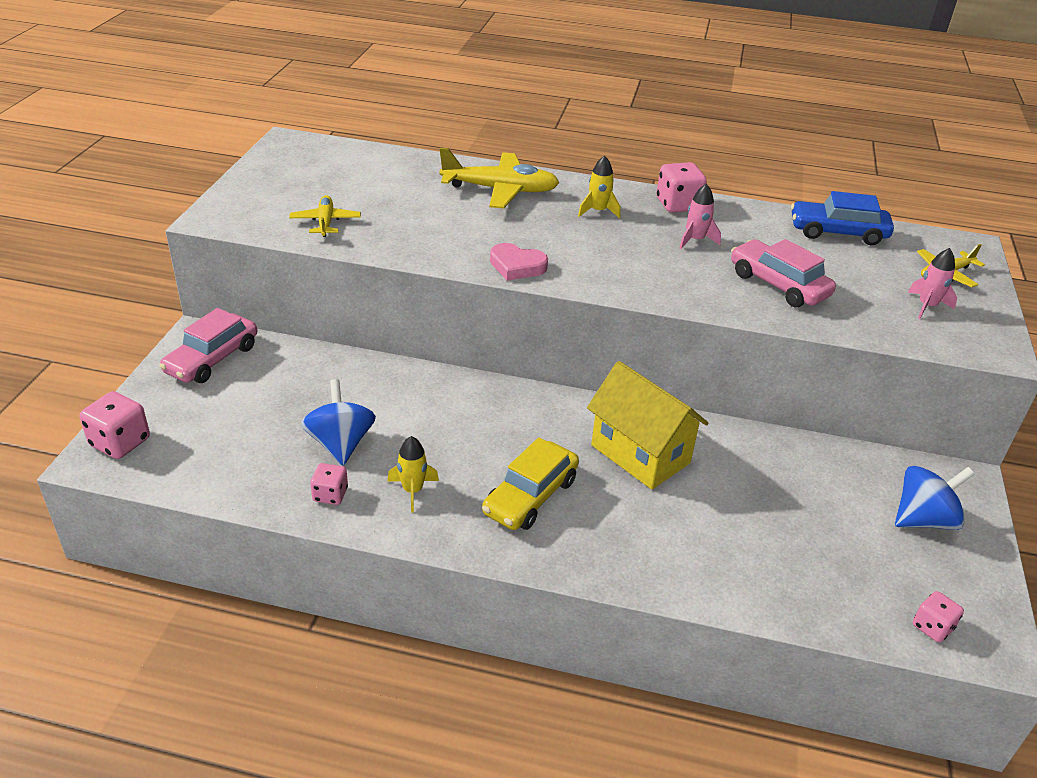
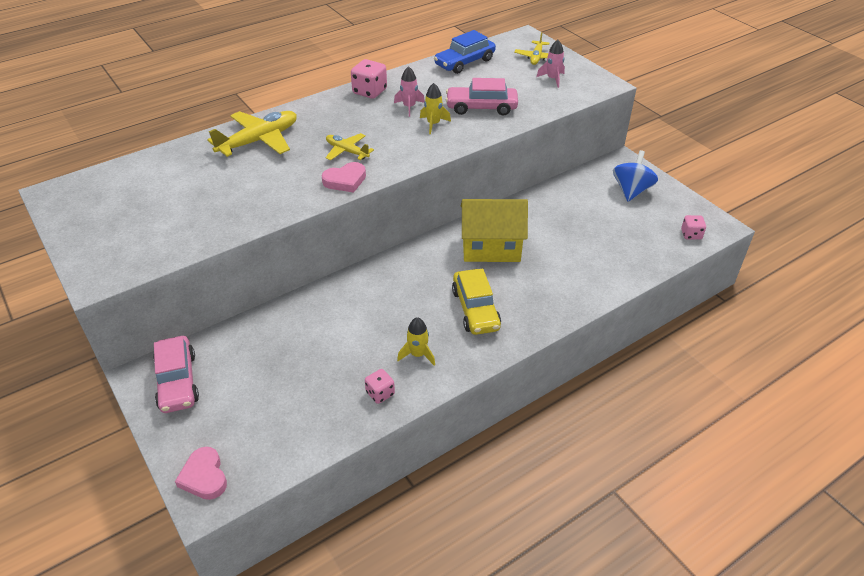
camera: 45 degrees left, 5 degrees up
(120, 442) = (204, 477): pink dice -> pink heart
(325, 222) = (184, 229): yellow plane -> yellow plane (347, 151)
(340, 444) = (341, 363): blue spinning top -> none
(598, 211) = (335, 120): yellow rocket -> yellow rocket (433, 124)

